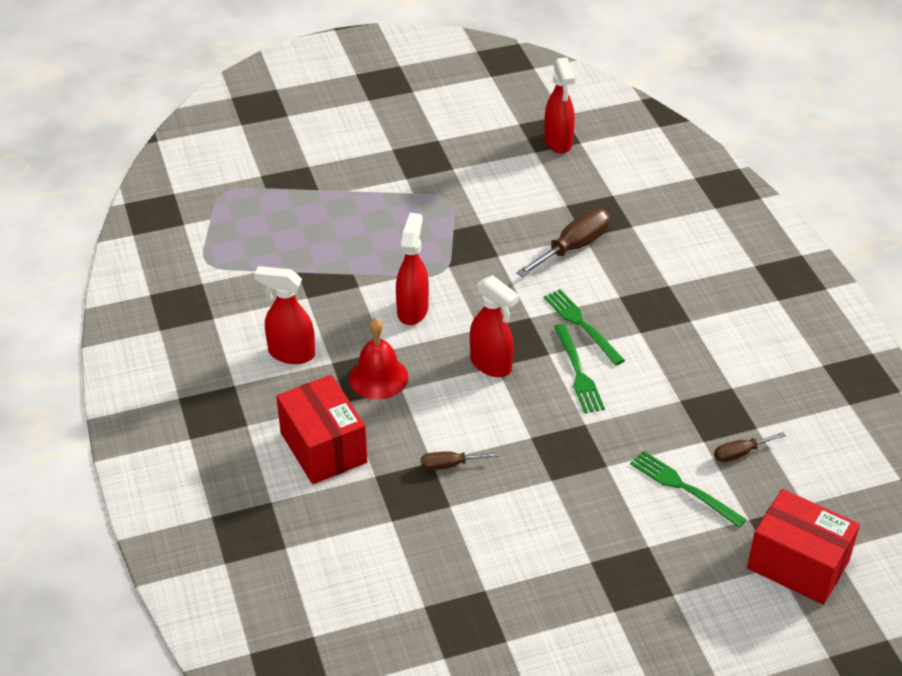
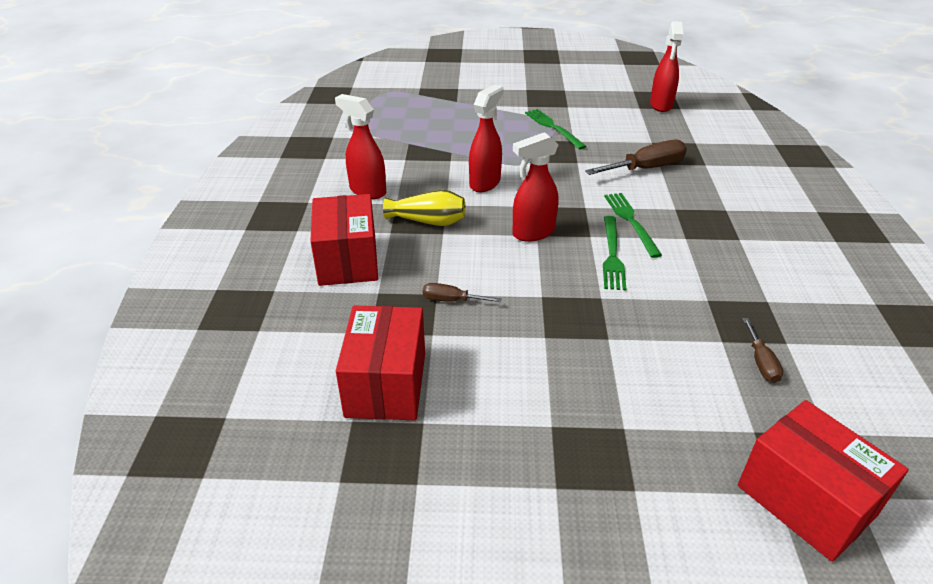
camera: 20 degrees right, 5 degrees down
(378, 377) = (428, 221): red bell -> yellow vase
(435, 566) = (386, 384): none -> red box
(491, 365) = (533, 233): red spray bottle -> red spray bottle turned 90 degrees clockwise
(683, 487) = (685, 379): green fork -> green fork (553, 127)
(740, 453) = (761, 362): brown screwdriver -> brown screwdriver turned 90 degrees counterclockwise

